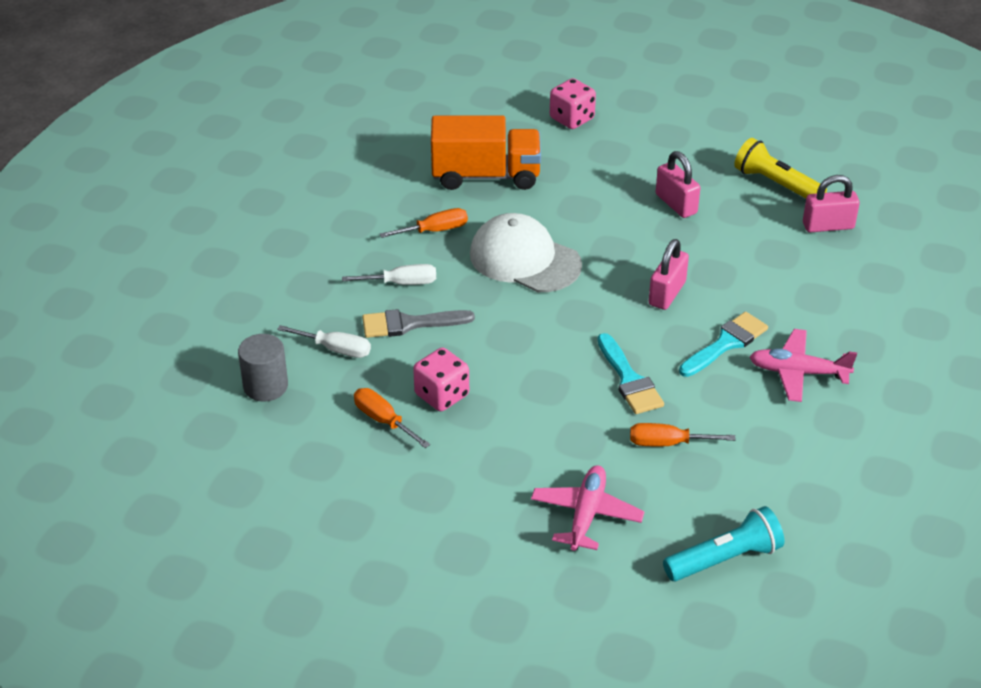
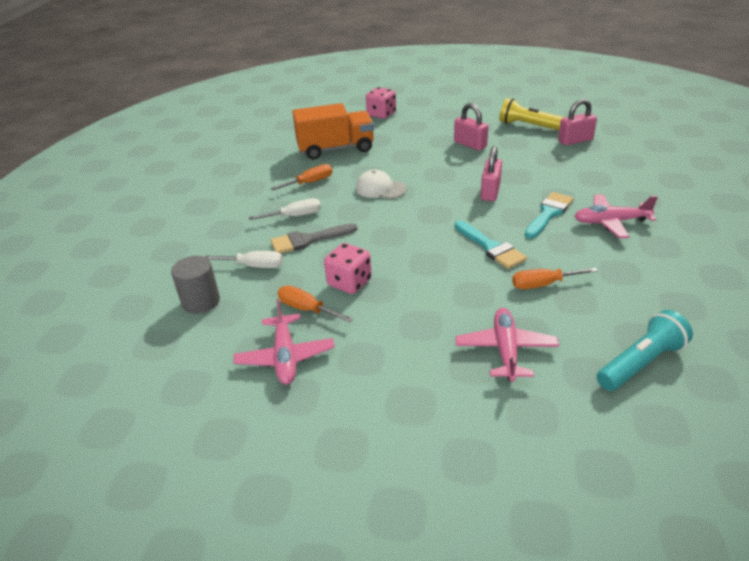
camera: 10 degrees left, 5 degrees down
(346, 473) = (285, 356): none -> pink plane
(524, 259) = (380, 188): white cap -> white cap, size x0.60

